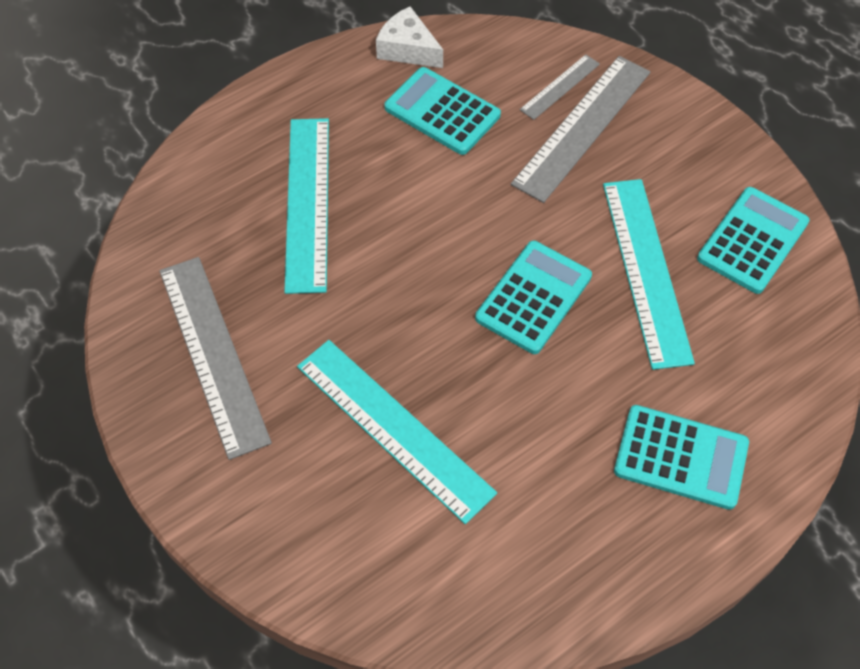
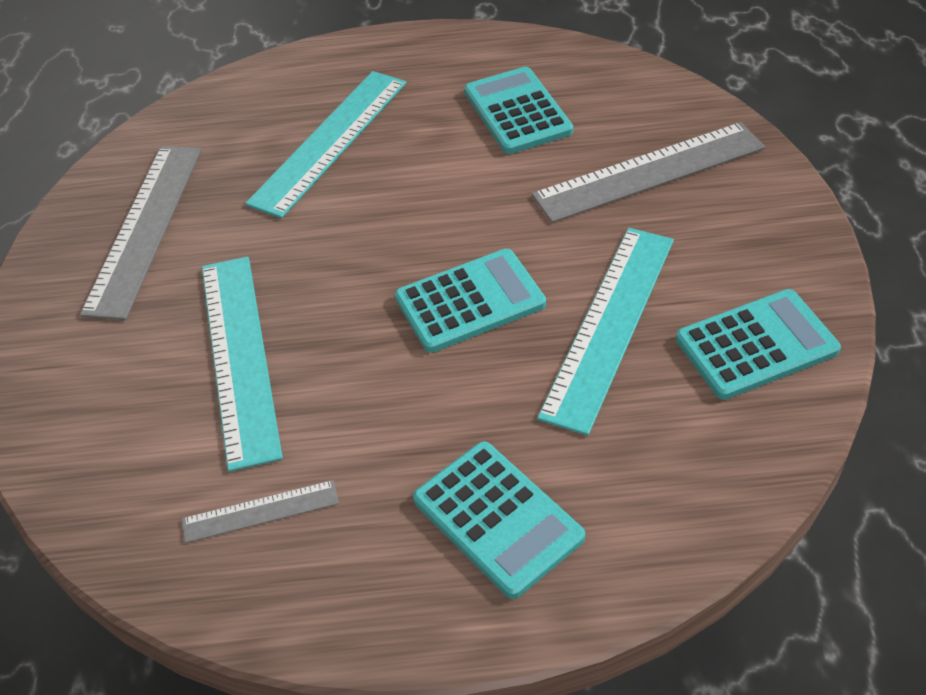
camera: 35 degrees right, 10 degrees down
(408, 49) = (529, 51): white cheese -> none
(560, 87) = (655, 129): grey ruler -> grey ruler (260, 511)

